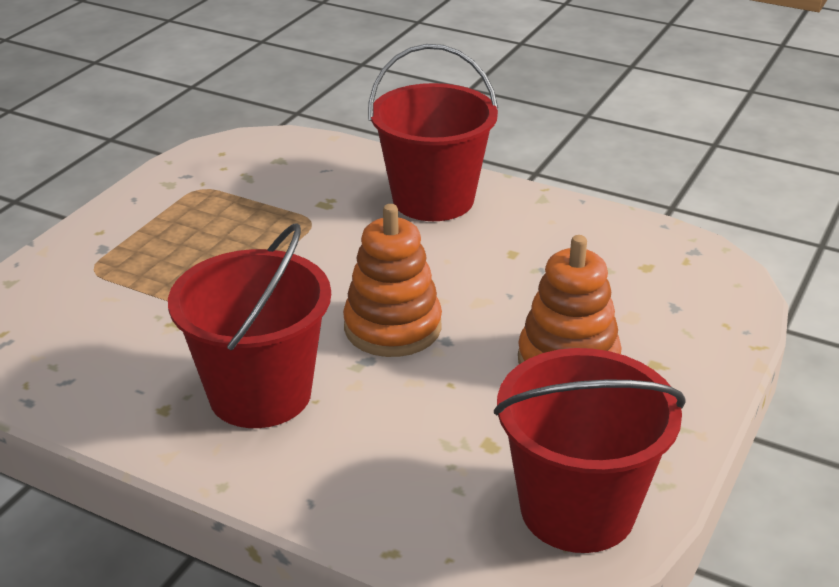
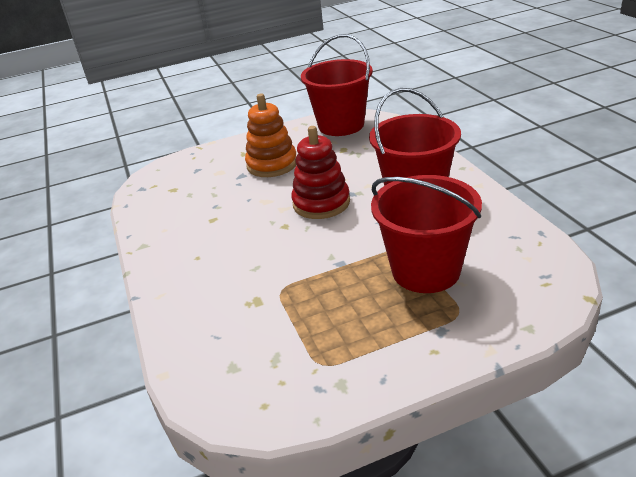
camera: 135 degrees left, 0 degrees up
(392, 327) = (321, 203): orange stacking toy -> red stacking toy
(433, 199) = (194, 272): red bucket -> red bucket (426, 271)

